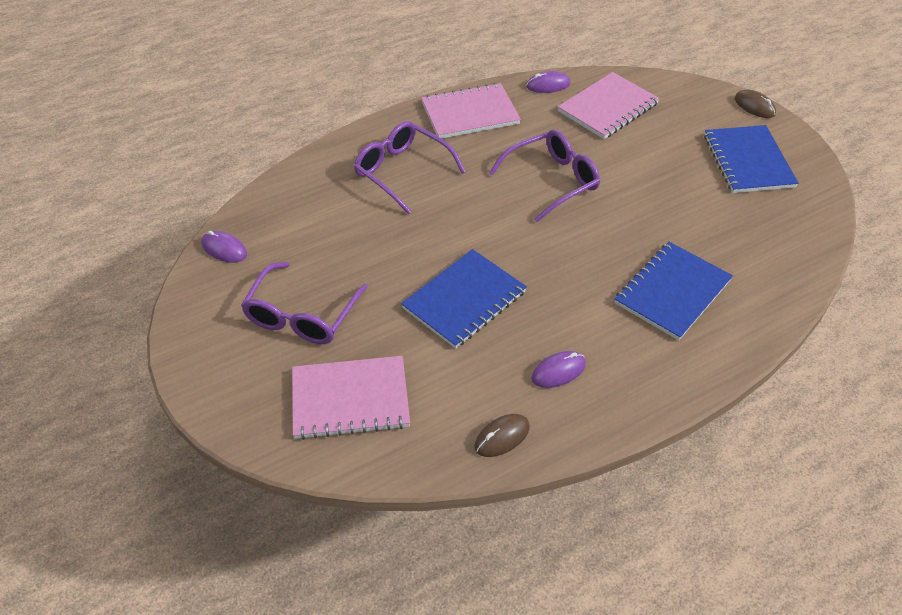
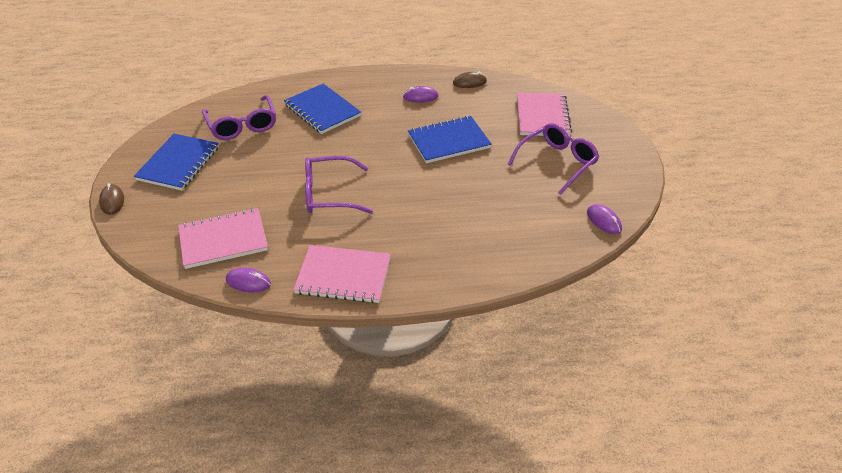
camera: 155 degrees left, 5 degrees down
(350, 399) = (542, 116): pink notebook -> pink notebook turned 75 degrees clockwise
(402, 172) = (438, 239): purple glasses -> purple glasses (242, 125)
(672, 292) = (322, 110): blue notebook -> blue notebook turned 75 degrees clockwise

